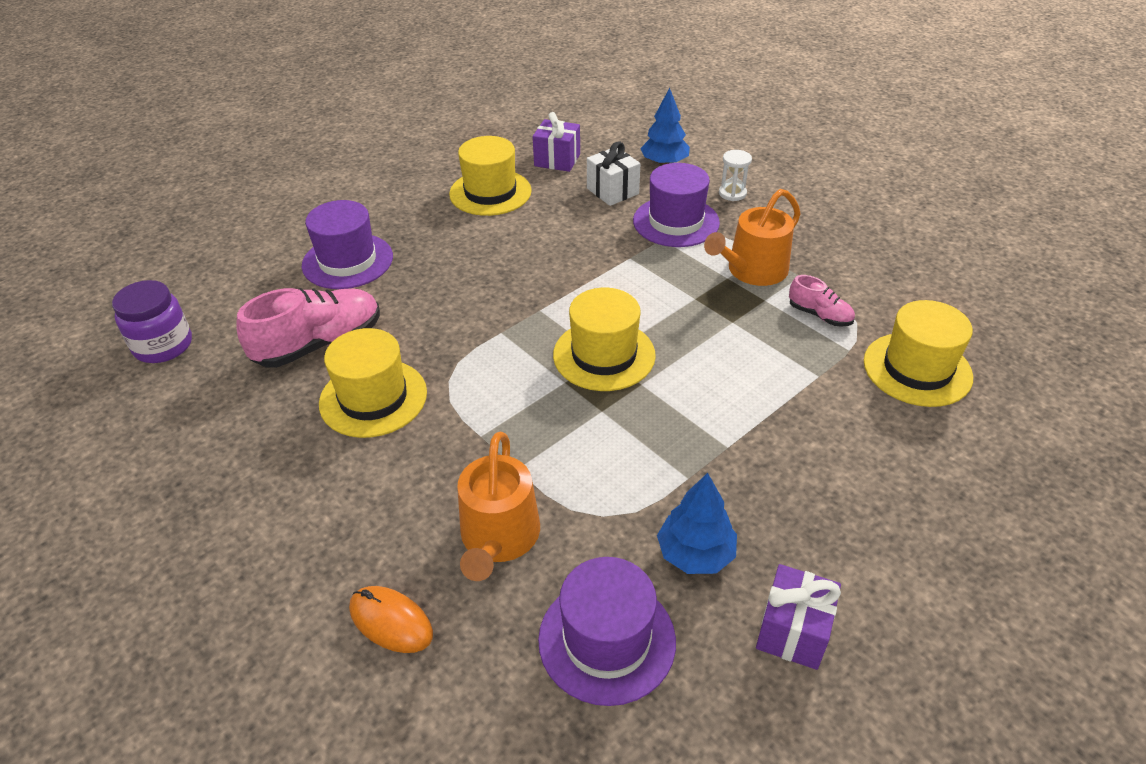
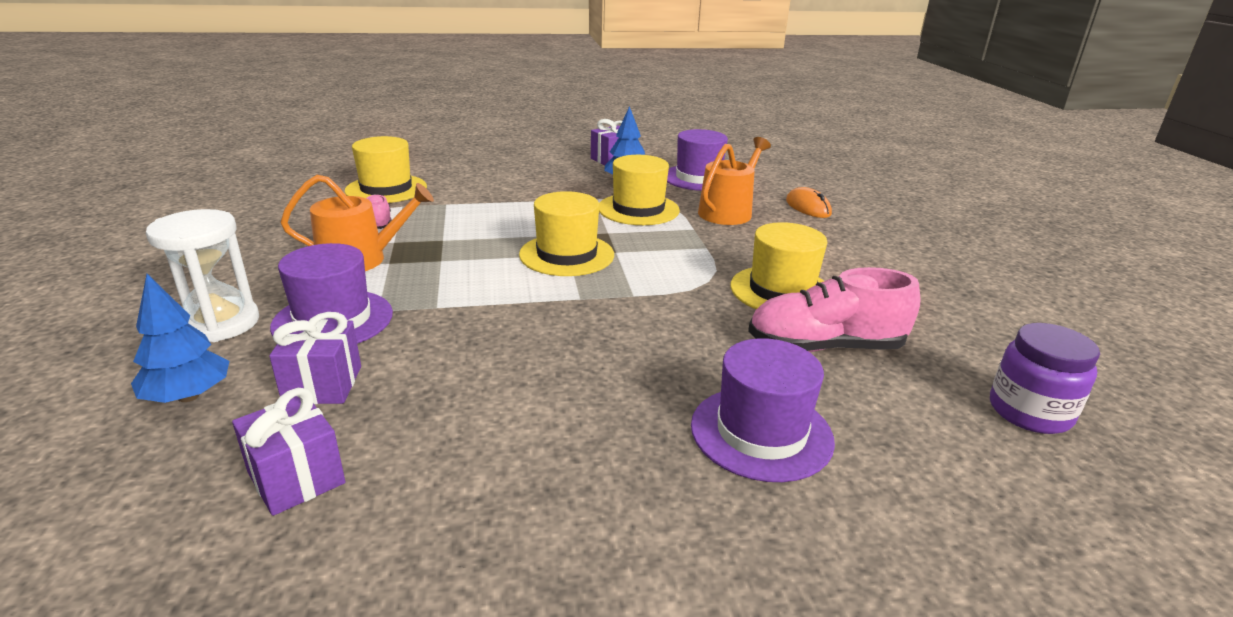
camera: 150 degrees left, 15 degrees down
(490, 192) = (471, 460): yellow hat -> yellow hat (638, 209)
(612, 191) = (323, 384): white gift -> purple gift
(732, 193) = (220, 323): white hourglass -> white hourglass, size x1.85

